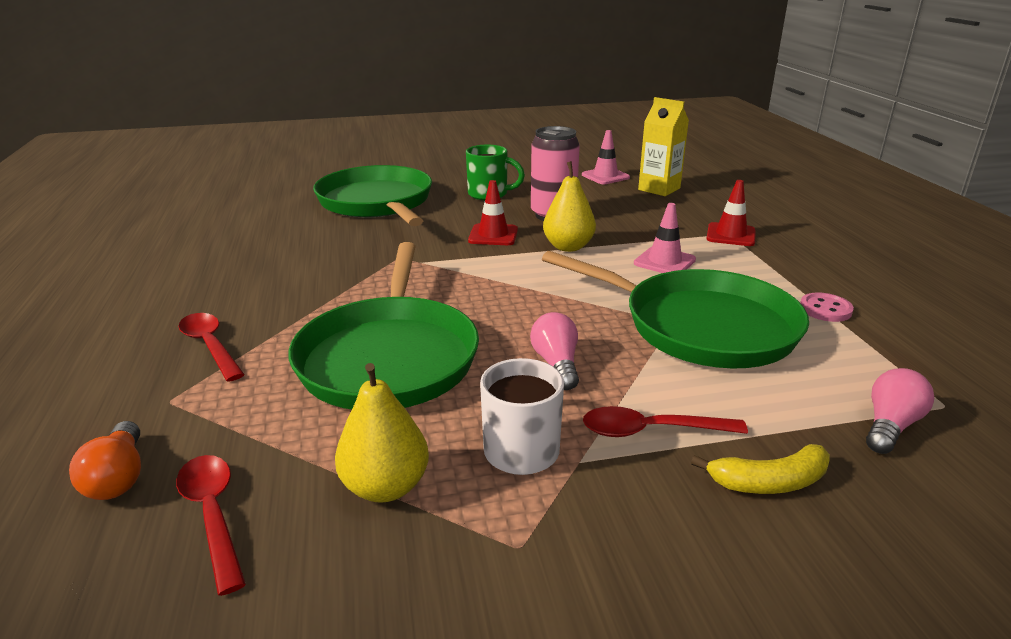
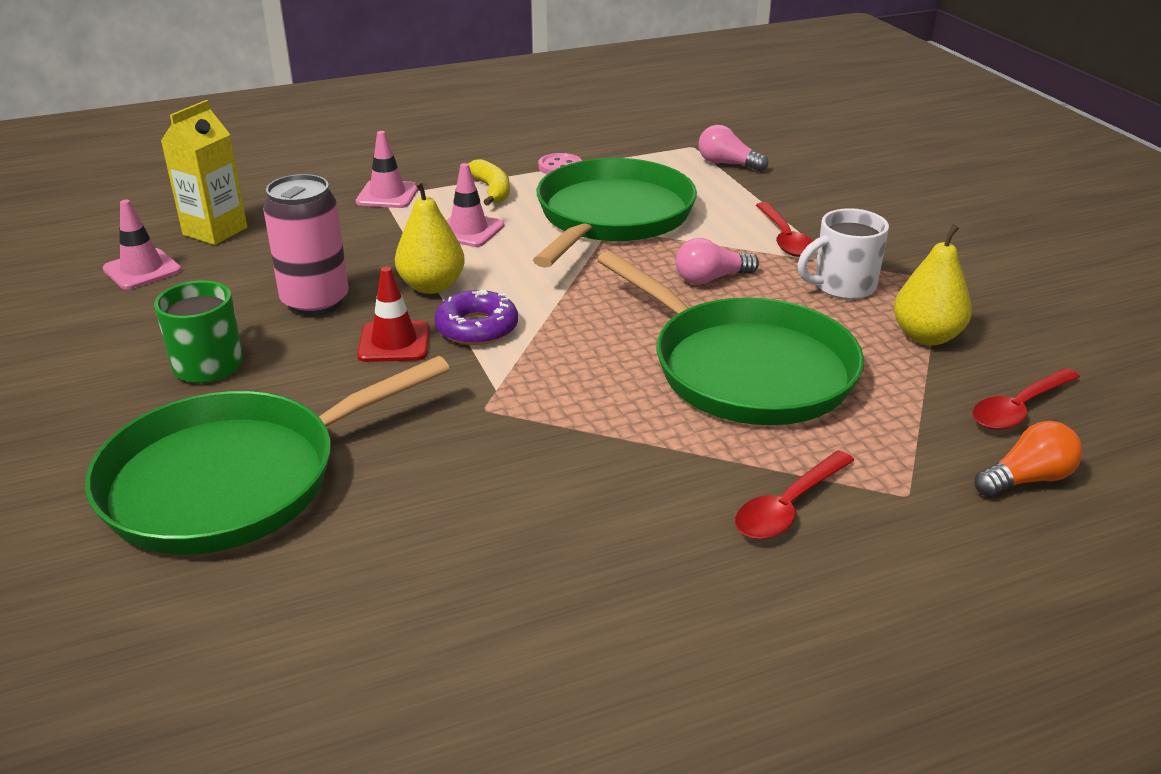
camera: 100 degrees left, 5 degrees up
(389, 357) = (745, 369): green pan -> green pan turned 60 degrees clockwise
(502, 259) = (477, 328): none -> purple donut
(730, 235) = (387, 195): red traffic cone -> pink traffic cone
(769, 482) = (814, 203): yellow banana -> yellow banana (492, 190)

